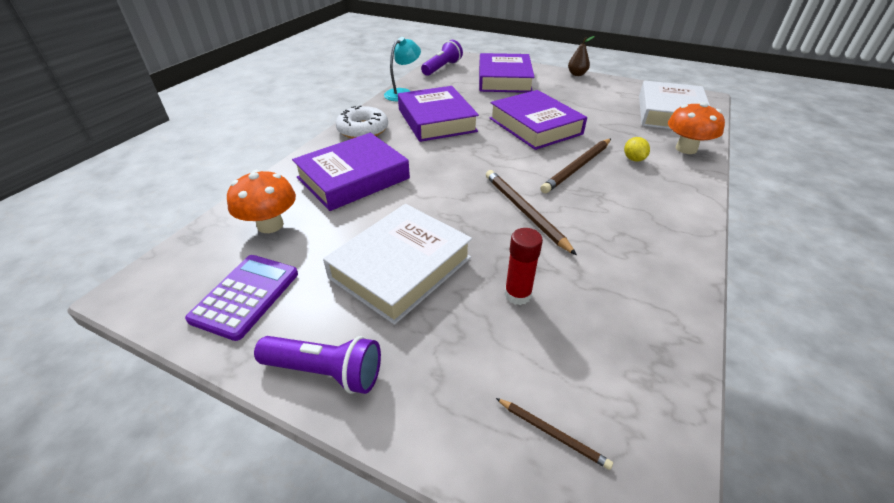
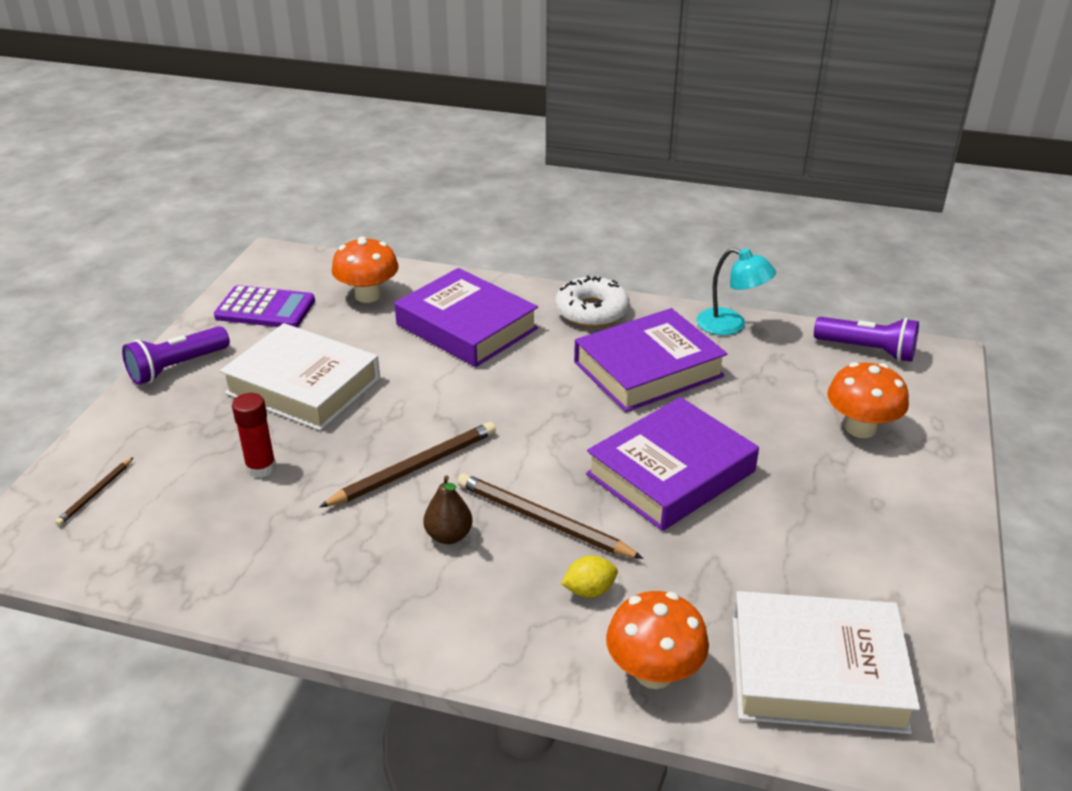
camera: 80 degrees right, 5 degrees down
(325, 372) = (177, 367): purple flashlight -> purple flashlight turned 45 degrees clockwise
(504, 79) = (860, 428): purple book -> orange mushroom
(577, 74) = (960, 531): brown pear -> brown pear (448, 536)

